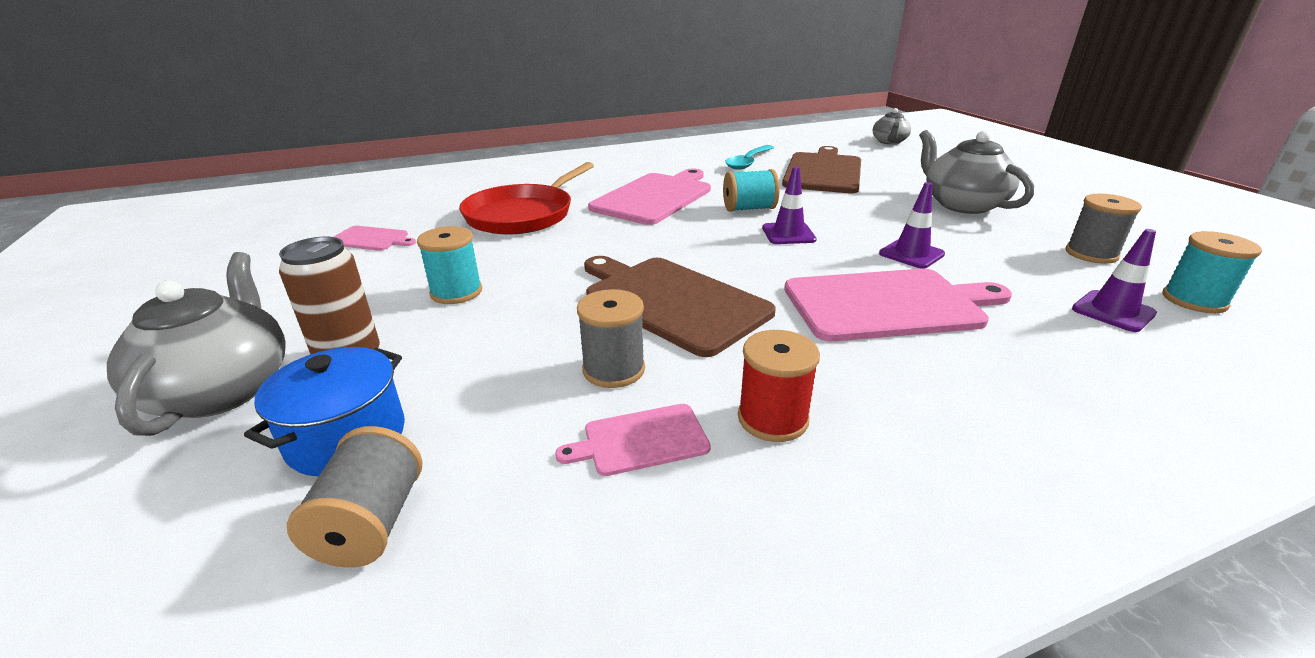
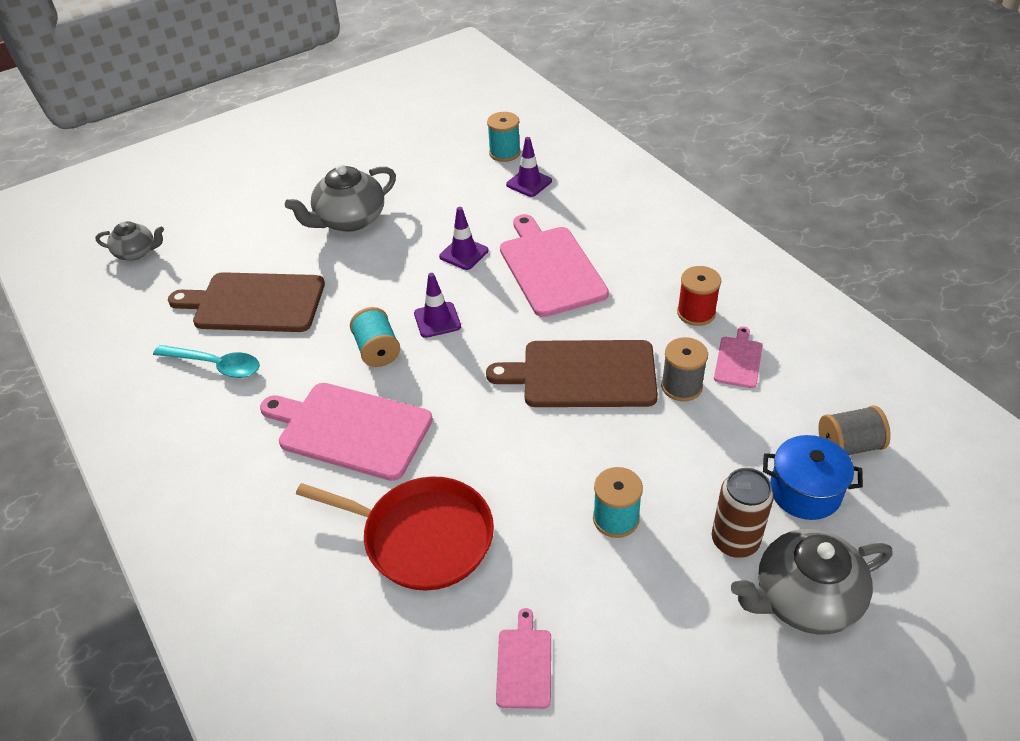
camera: 100 degrees left, 15 degrees up
(641, 440) = (738, 360): pink cutting board -> pink cutting board turned 135 degrees counterclockwise
(672, 301) = (583, 374): brown cutting board -> brown cutting board turned 60 degrees clockwise
(1091, 254) = (444, 175): grey spool -> none

